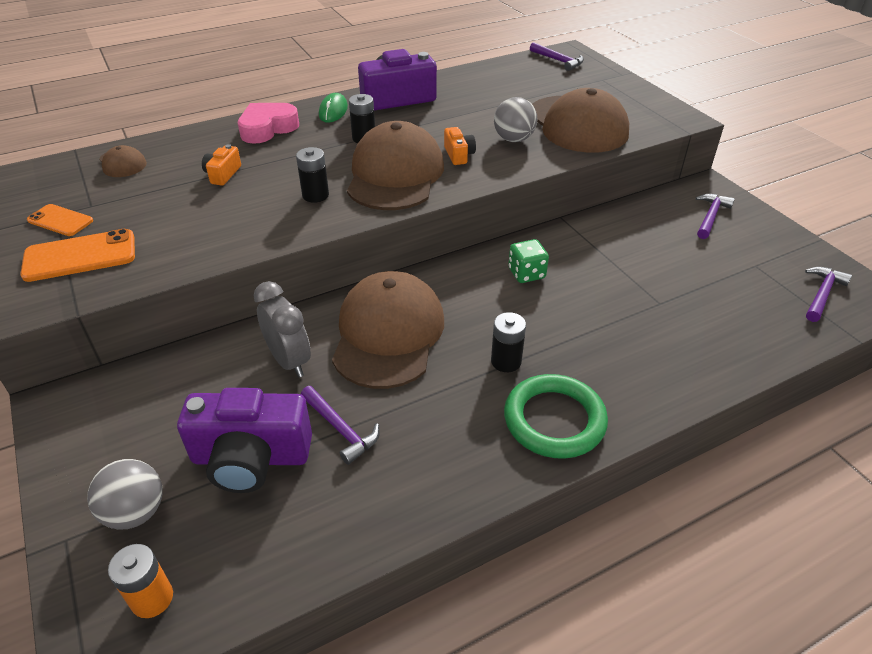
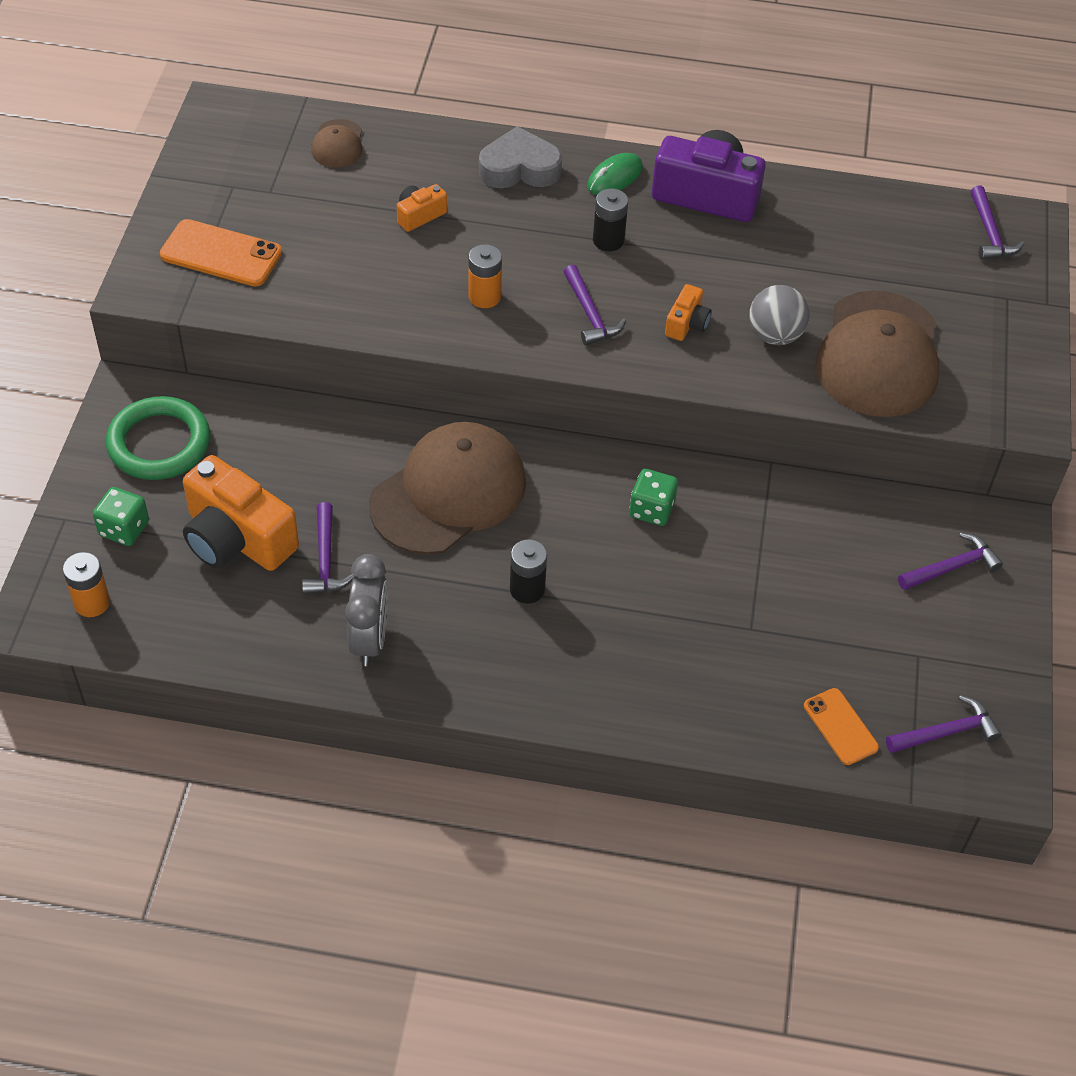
camera: 35 degrees right, 10 degrees up
(60, 220) = (232, 197): orange phone -> orange phone (840, 726)
(135, 512) = (124, 529): grey ball -> green dice
(251, 458) = (237, 538): purple camera -> orange camera
(267, 128) = (519, 168): pink heart -> grey heart
(289, 361) = (339, 466): grey clock -> grey clock (369, 639)
(315, 195) = (484, 297): black battery -> orange battery
(395, 175) = (590, 314): brown cap -> purple hammer
(554, 420) = (509, 670): green ring -> green ring (159, 443)

